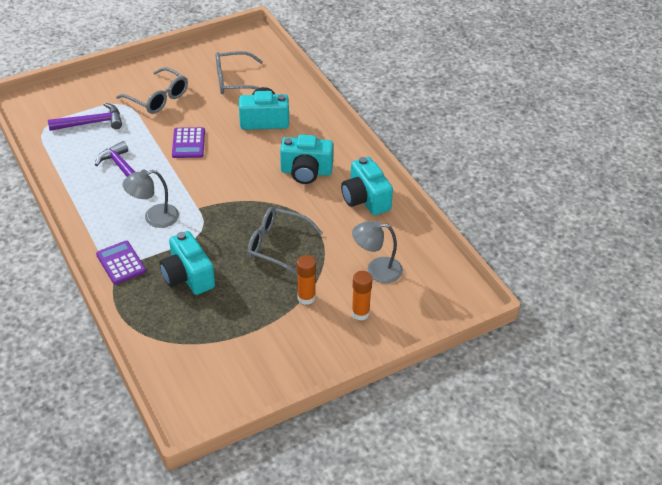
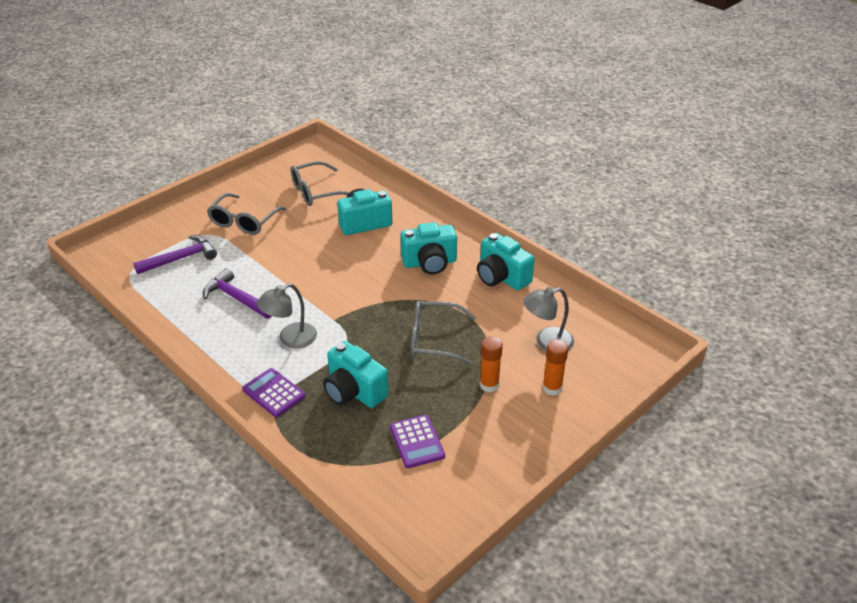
camera: 15 degrees left, 5 degrees down
(158, 98) = (244, 222): grey glasses -> grey glasses turned 90 degrees clockwise
(188, 143) = (295, 259): purple calculator -> purple calculator (417, 442)

